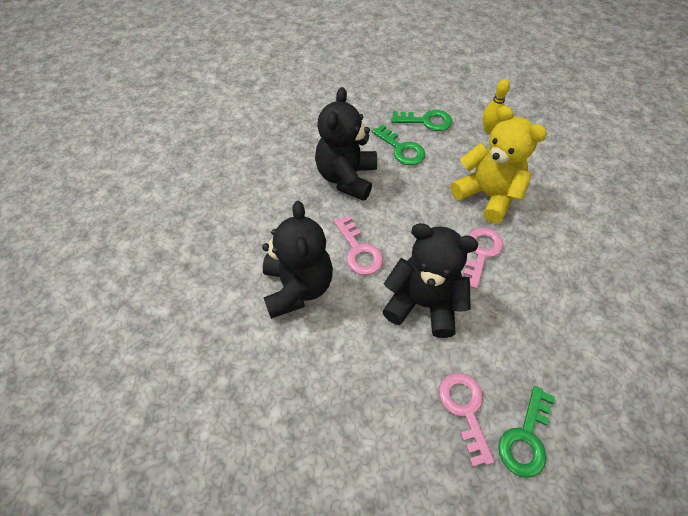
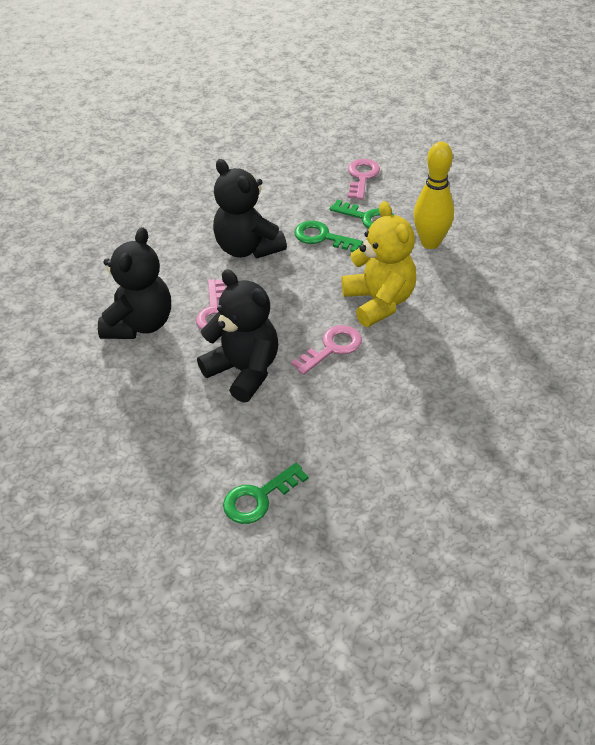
camera: 25 degrees right, 10 degrees down
(346, 178) = (248, 248): black teddy bear -> black teddy bear turned 75 degrees counterclockwise
(401, 149) = (322, 237): green key -> green key turned 135 degrees clockwise
(464, 409) = (220, 459): pink key -> pink key (362, 177)
(488, 129) = (430, 242): yellow bowling pin -> yellow bowling pin, size x1.71

